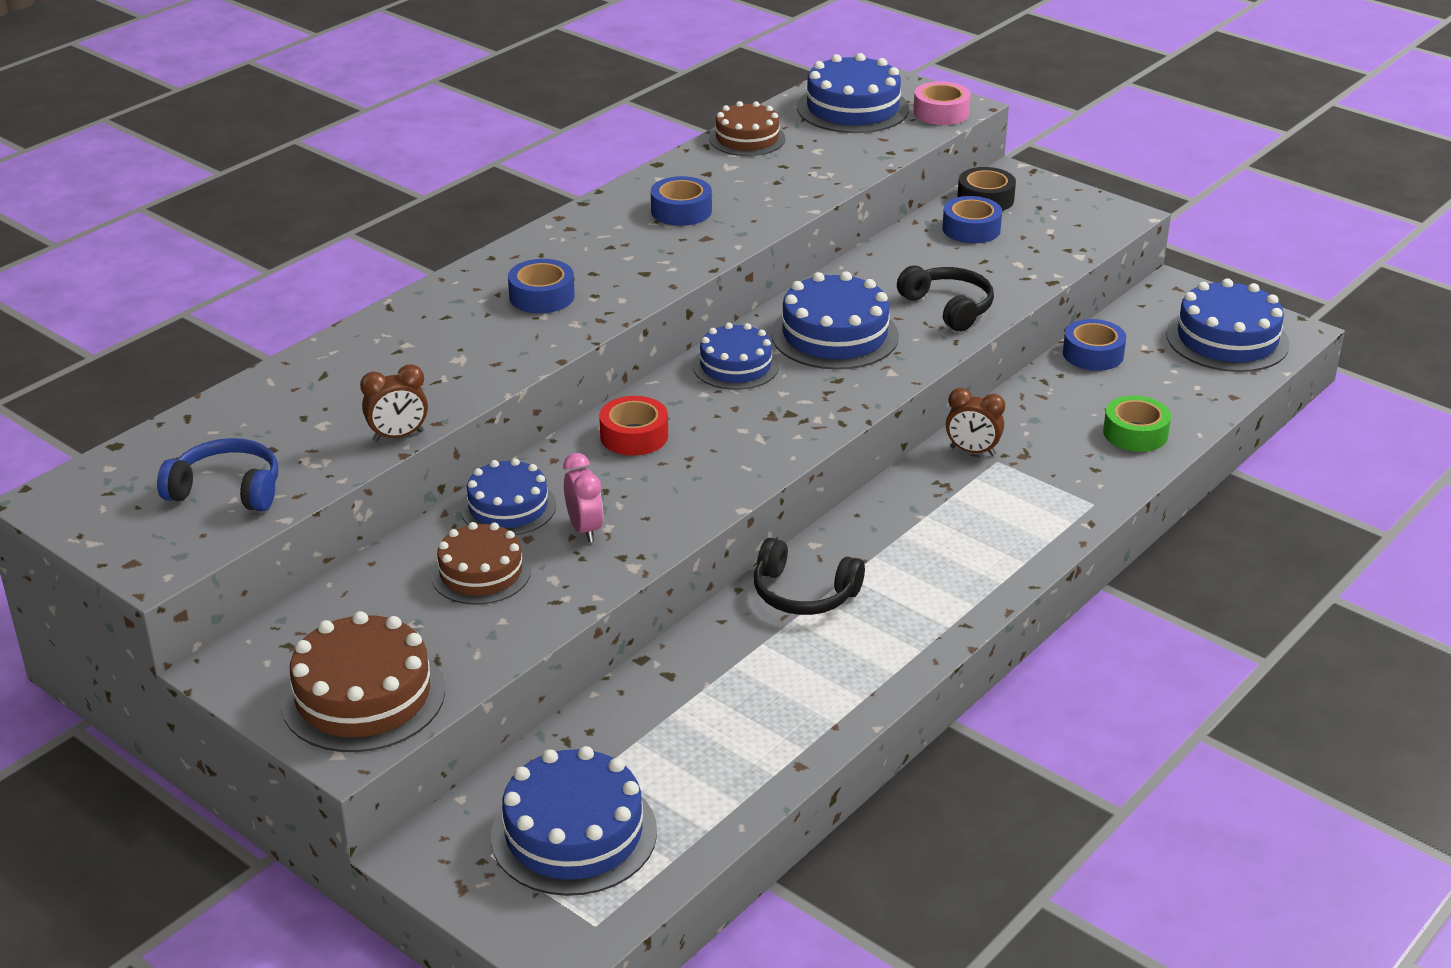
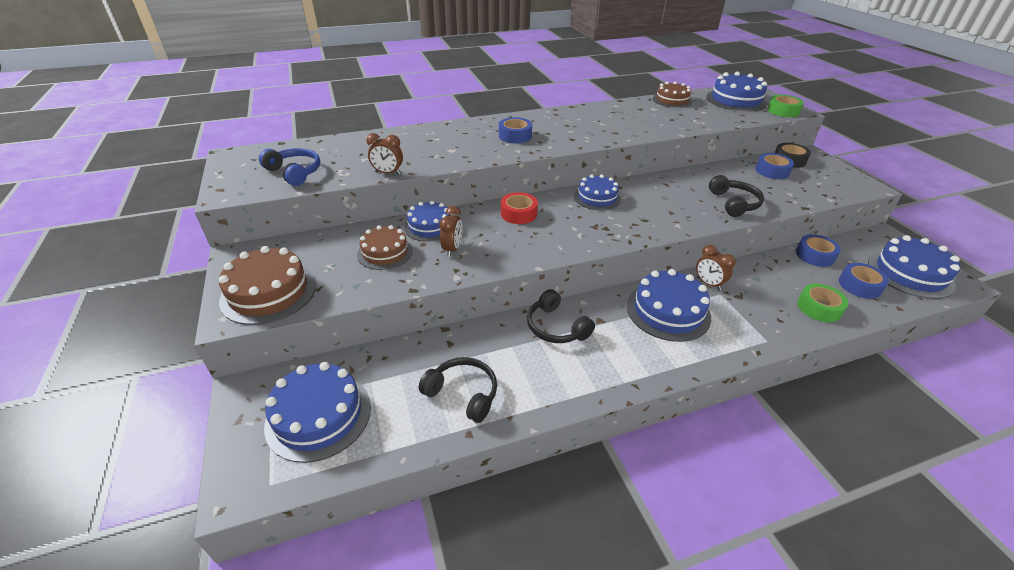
camera: 30 degrees right, 5 degrees up
(584, 529) = (452, 249): pink clock -> brown clock
(681, 211) = (614, 119): blue tape -> blue tape (859, 285)
(748, 726) = (463, 393): none -> black headphones
(834, 335) = (660, 198): blue cake -> blue cake (668, 311)
(941, 112) = (783, 111): pink tape -> green tape

